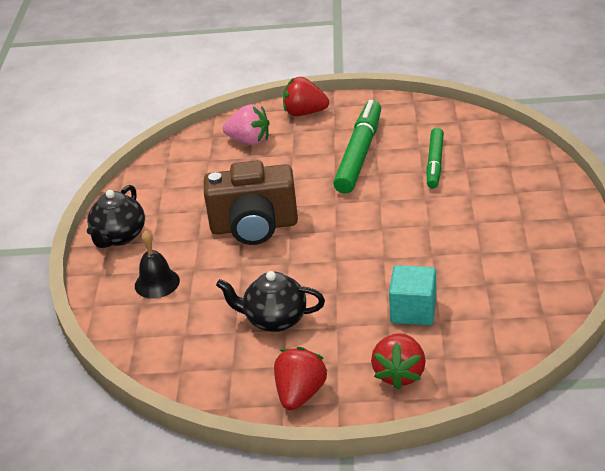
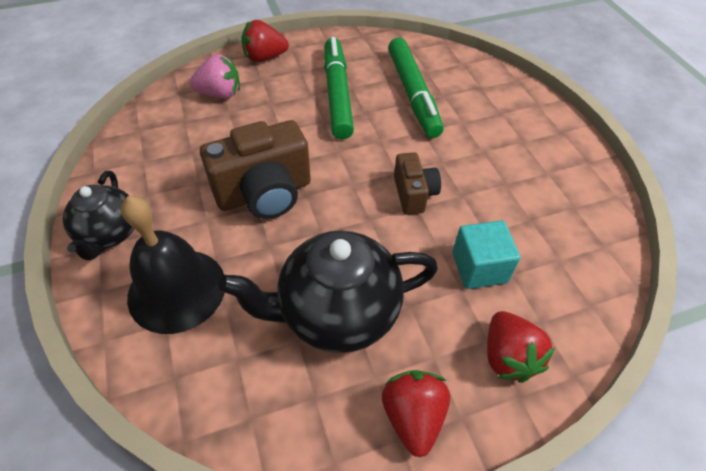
camera: 25 degrees left, 15 degrees up
(157, 283) = (177, 289): black bell -> black bell, size x1.77
(274, 320) = (336, 312): black teapot -> black teapot, size x1.61
(387, 247) = (414, 194): none -> brown camera
(435, 163) = (413, 94): green marker -> green marker, size x1.58

